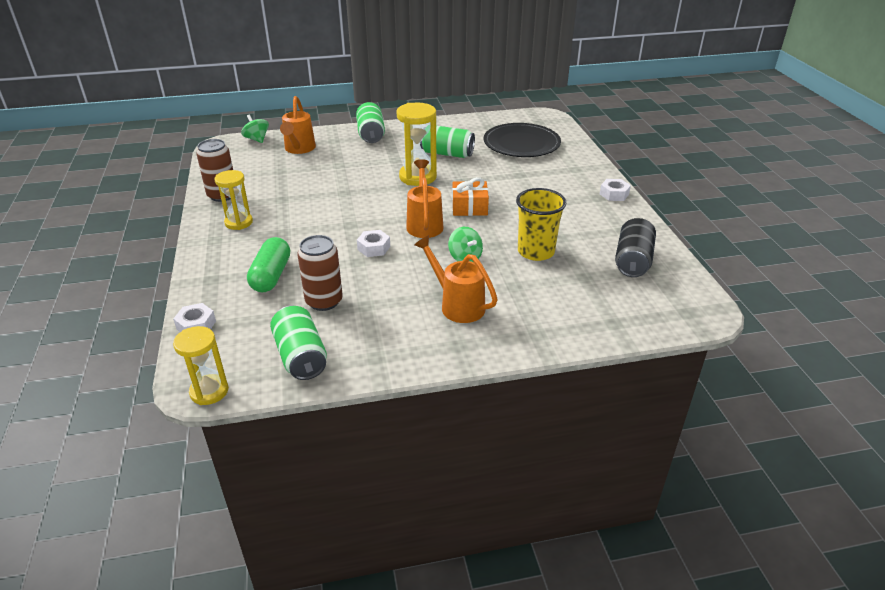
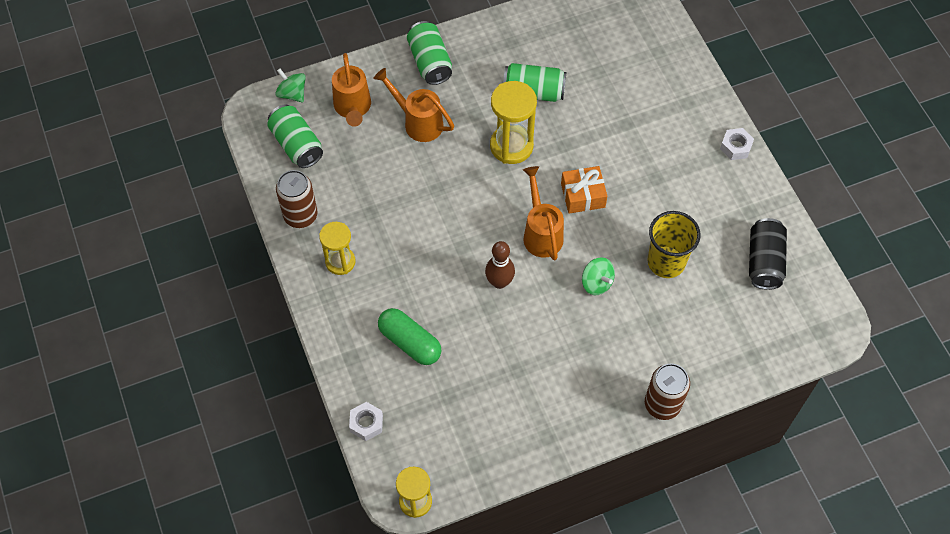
camera: 10 degrees left, 25 degrees up
(271, 276) = (410, 342): green capsule -> green capsule turned 45 degrees counterclockwise
(301, 356) = (480, 446): green can -> green can (297, 145)
(324, 301) = (475, 371): brown can -> brown can (662, 404)
(374, 248) = (499, 282): white nut -> brown bowling pin
(457, 305) = (605, 355): orange watering can -> orange watering can (418, 122)
(521, 144) = (617, 57): black plate -> none

